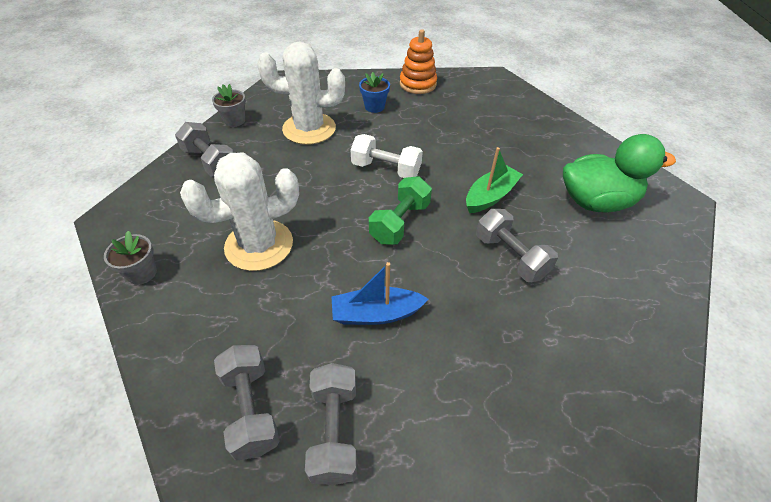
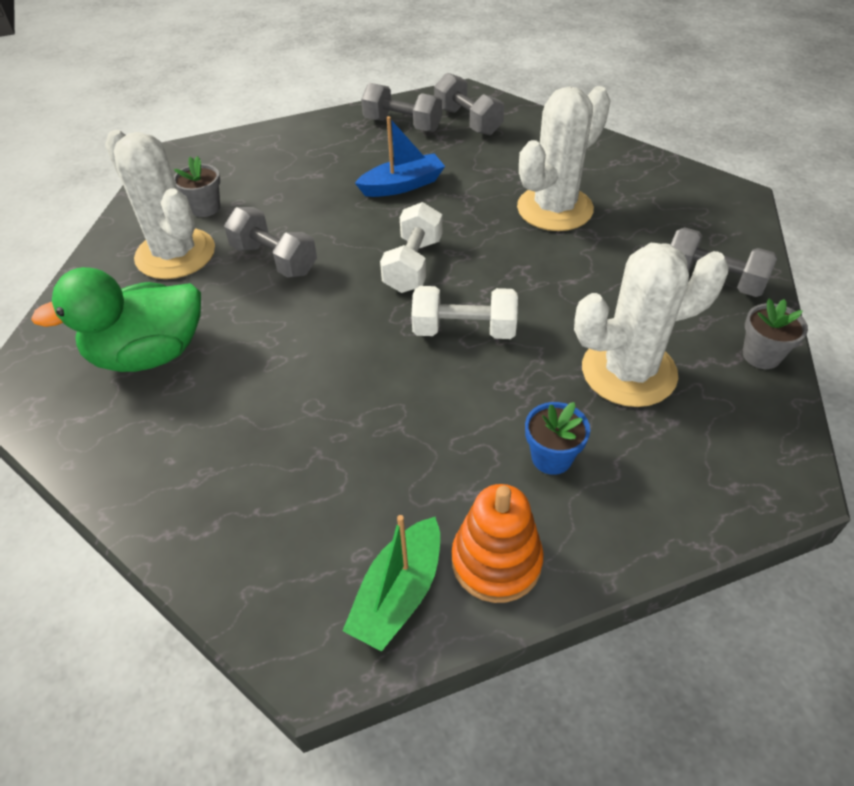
camera: 165 degrees right, 0 degrees up
(142, 273) = (641, 165): grey flower pot -> grey flower pot (205, 208)
(334, 431) = (402, 125): grey dumbbell -> grey dumbbell turned 45 degrees counterclockwise
(400, 222) = (413, 265): green dumbbell -> white dumbbell
(490, 196) = (303, 326): green boat -> green boat (398, 593)
(601, 286) = (175, 254): none -> white cactus

